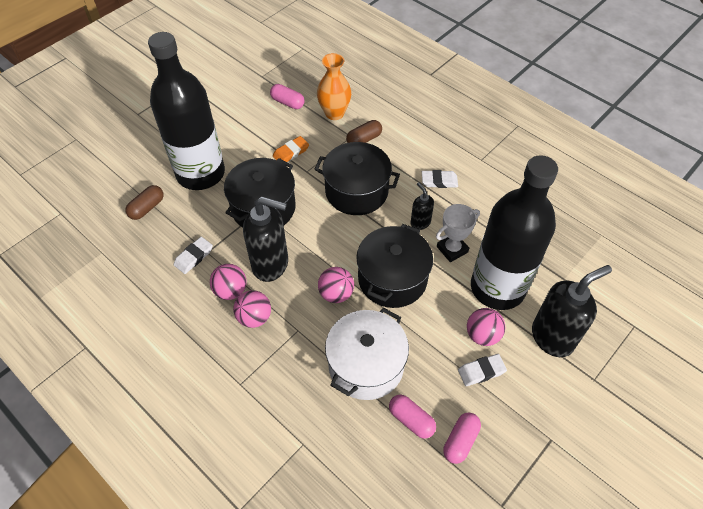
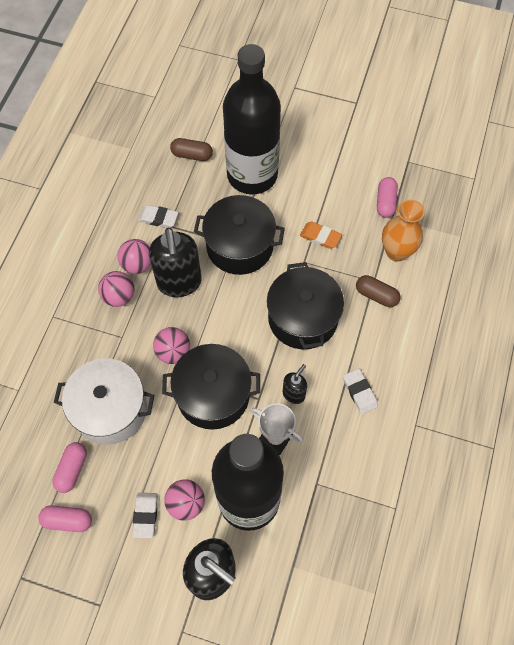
camera: 65 degrees right, 10 degrees up
(481, 371) = (145, 515): white eraser -> white eraser turned 45 degrees clockwise

